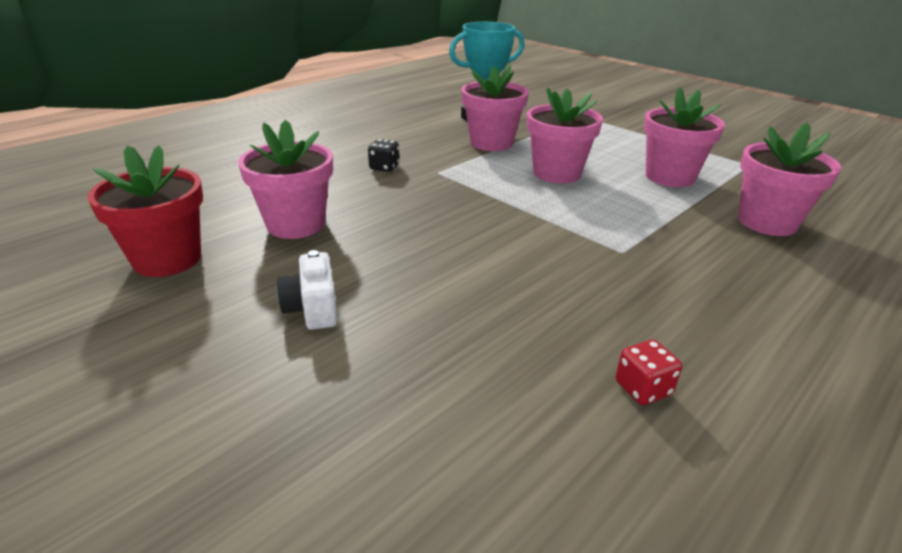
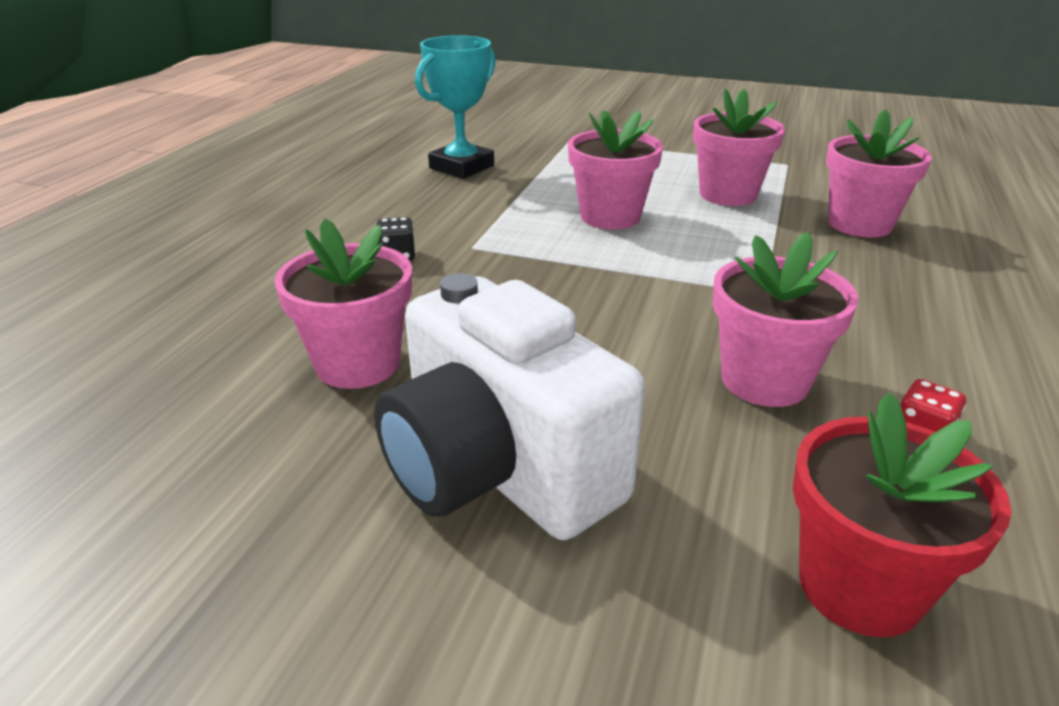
camera: 25 degrees left, 0 degrees up
(167, 259) = (218, 468): red flower pot -> red flower pot (860, 586)
(313, 309) = (498, 469): white camera -> white camera, size x2.42
(491, 143) = (499, 194): pink flower pot -> pink flower pot (764, 380)

